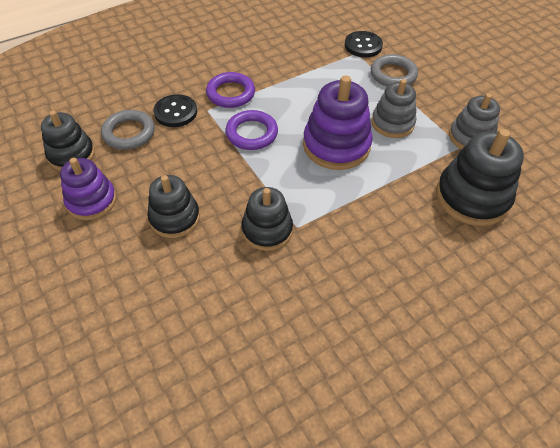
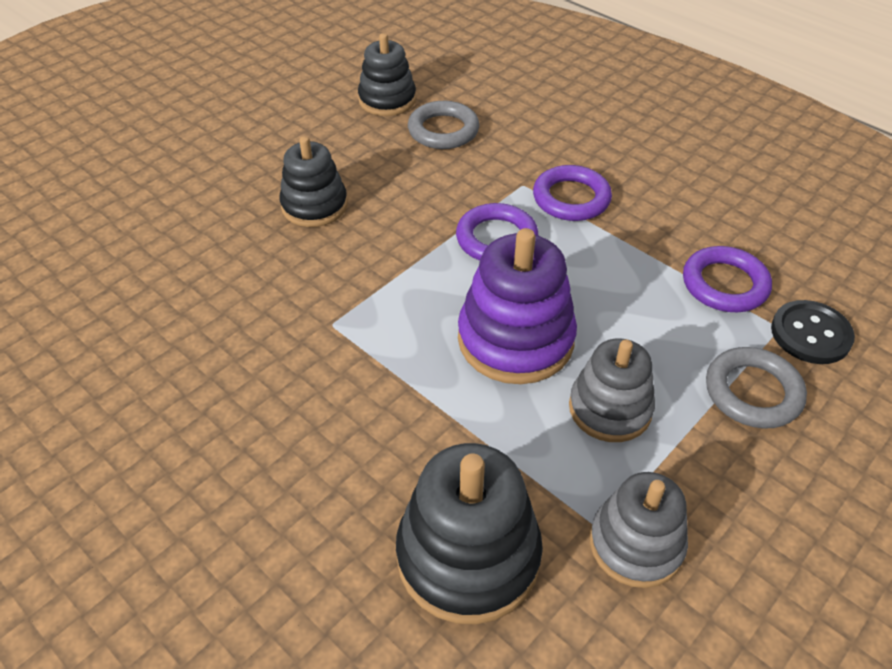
camera: 75 degrees right, 5 degrees down
(91, 201) = (321, 135): purple stacking toy -> none
(175, 112) = (502, 157): black button -> none
(267, 230) = (317, 294): black stacking toy -> none
(322, 60) = (724, 284): none -> purple ring

